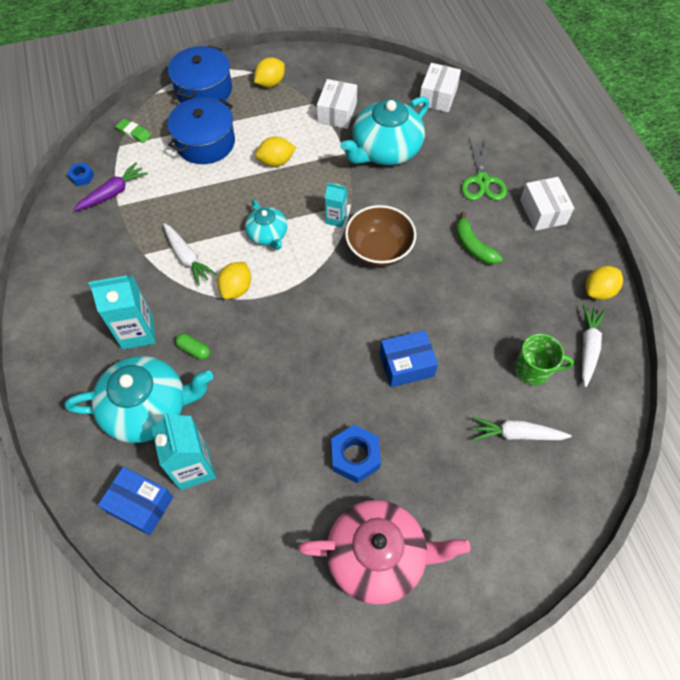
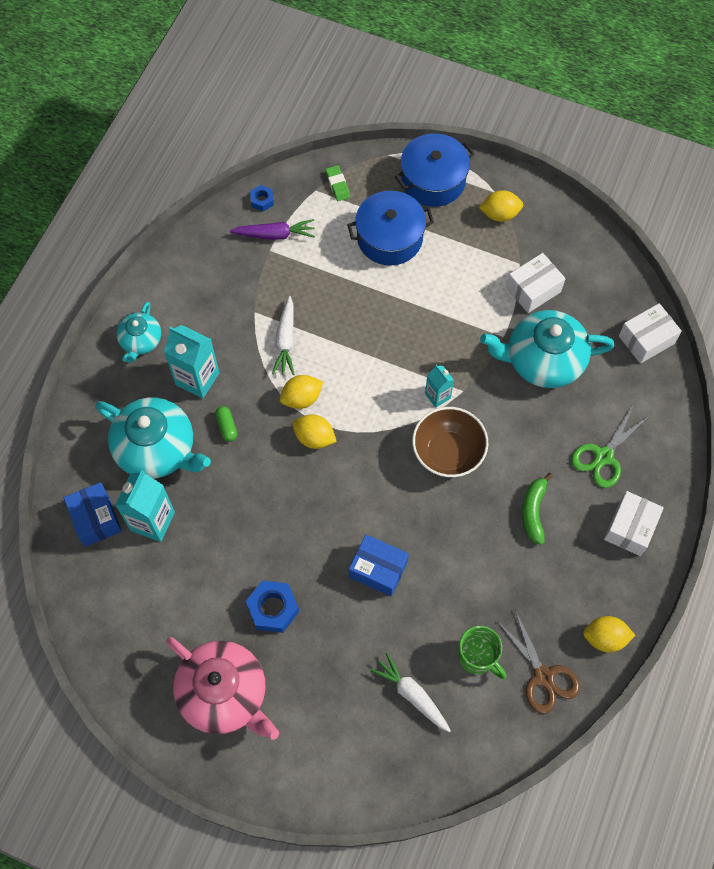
camera: 40 degrees right, 5 degrees up
(268, 235) = (367, 368): turquoise teapot -> turquoise teapot (140, 341)
(276, 161) = (435, 301): yellow lemon -> yellow lemon (314, 438)
(588, 347) = (543, 676): white carrot -> brown scissors

